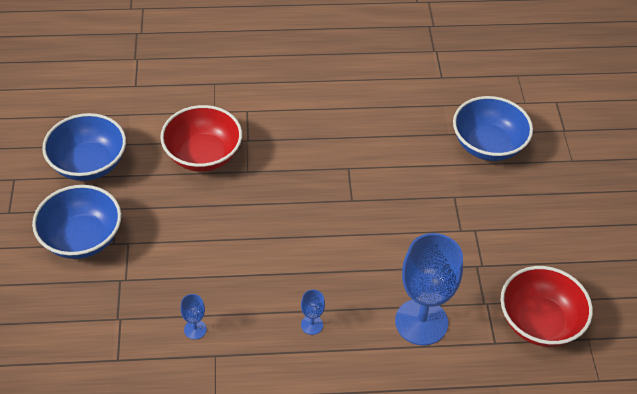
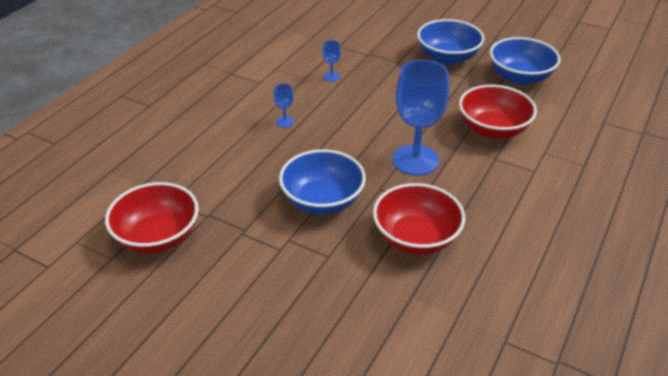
camera: 125 degrees right, 10 degrees down
(390, 153) = (416, 238): none -> red bowl
(421, 322) = (231, 172): blue goblet -> blue goblet (415, 160)
(488, 145) = (372, 321): blue bowl -> blue bowl (322, 201)

